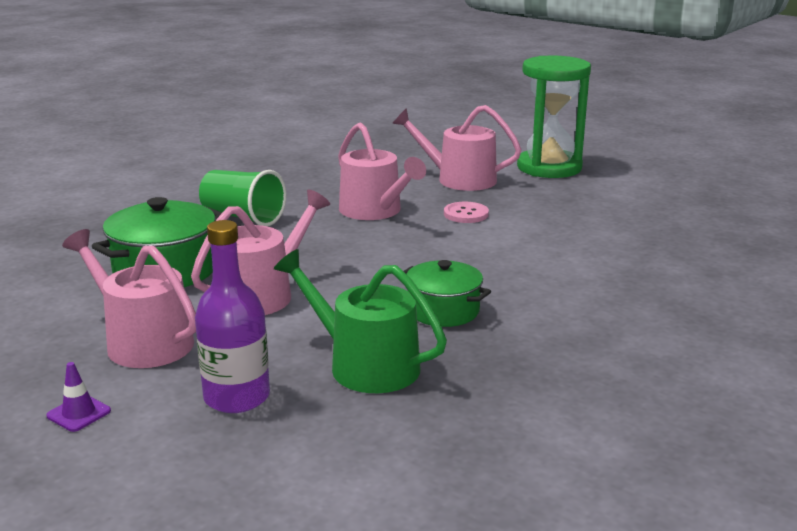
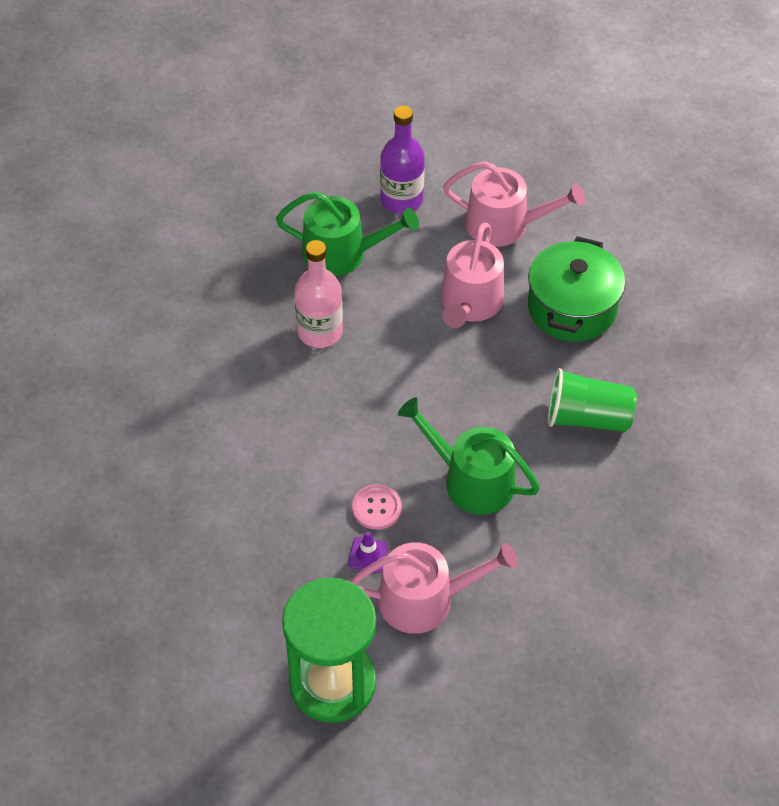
camera: 155 degrees right, 30 degrees up
(79, 413) = (480, 158): purple traffic cone -> purple traffic cone (368, 555)
(375, 211) = (471, 480): pink watering can -> green watering can
(443, 311) = (320, 331): green pot -> pink bottle

